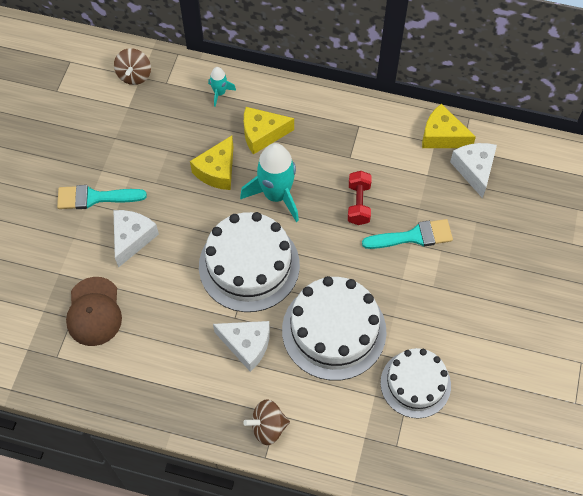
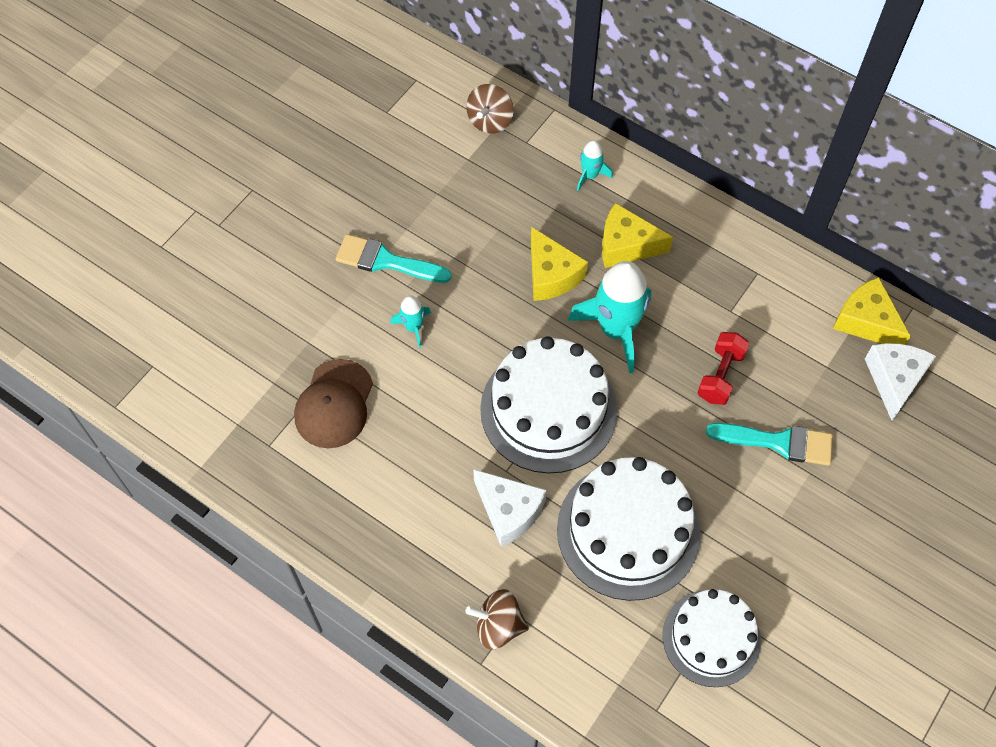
camera: 20 degrees right, 0 degrees up
(132, 238) = (413, 327): white cheese -> turquoise rocket
(217, 171) = (551, 275): yellow cheese -> yellow cheese turned 75 degrees counterclockwise

